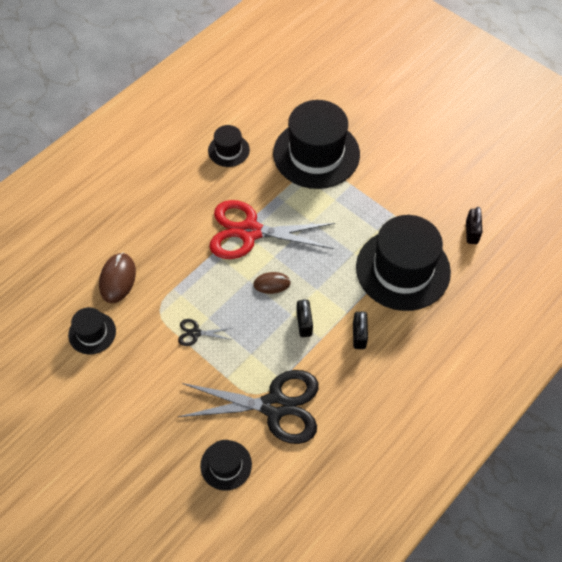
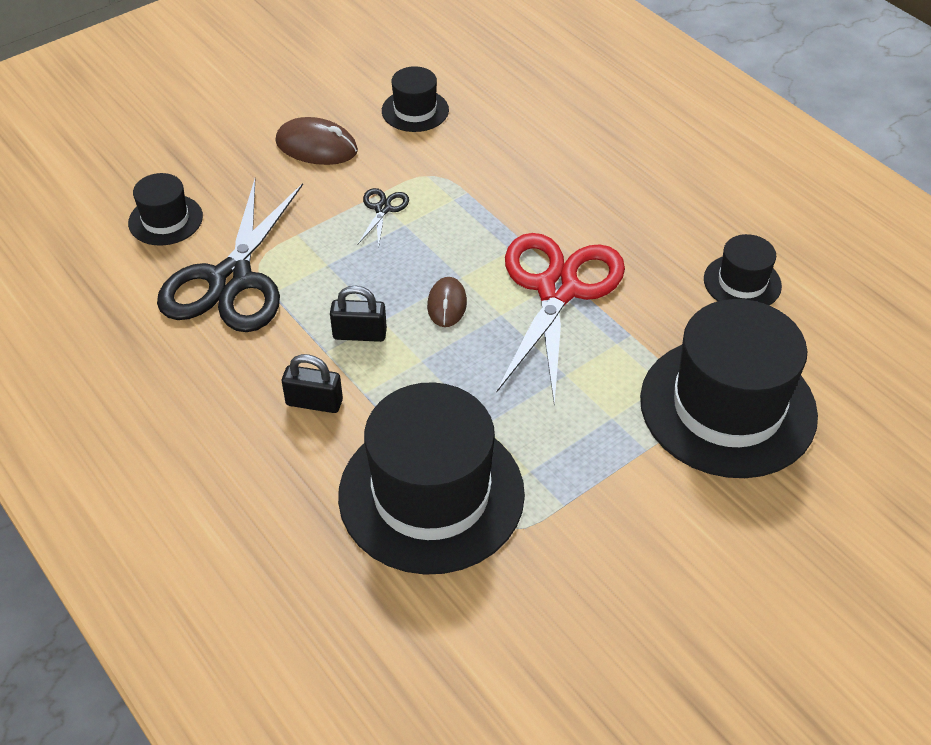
camera: 100 degrees right, 10 degrees down
(117, 279) = (498, 138): brown mouse -> brown mouse (316, 146)
(471, 232) = (494, 638): black padlock -> none

